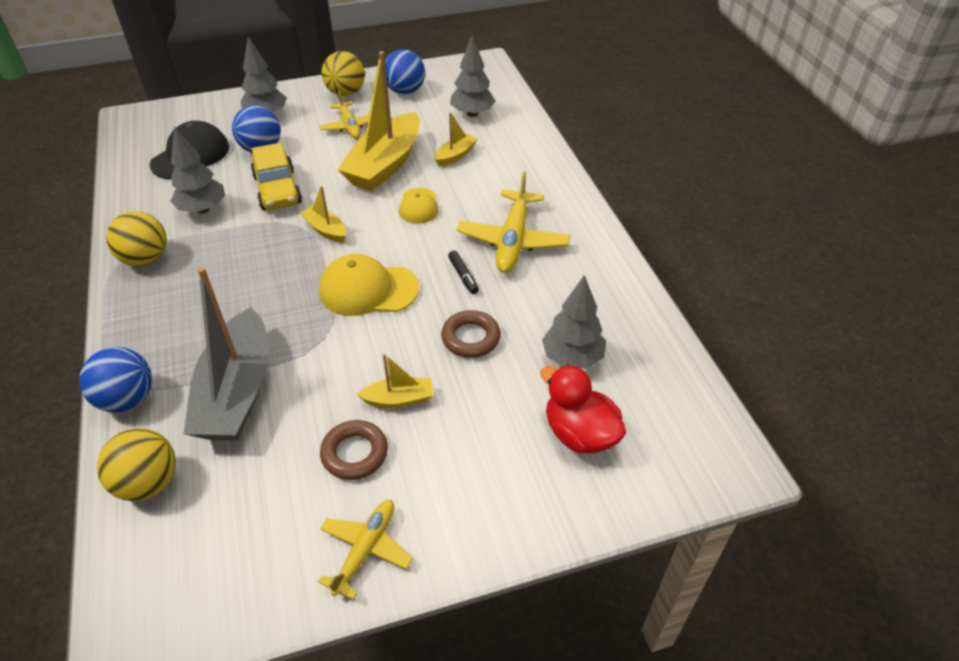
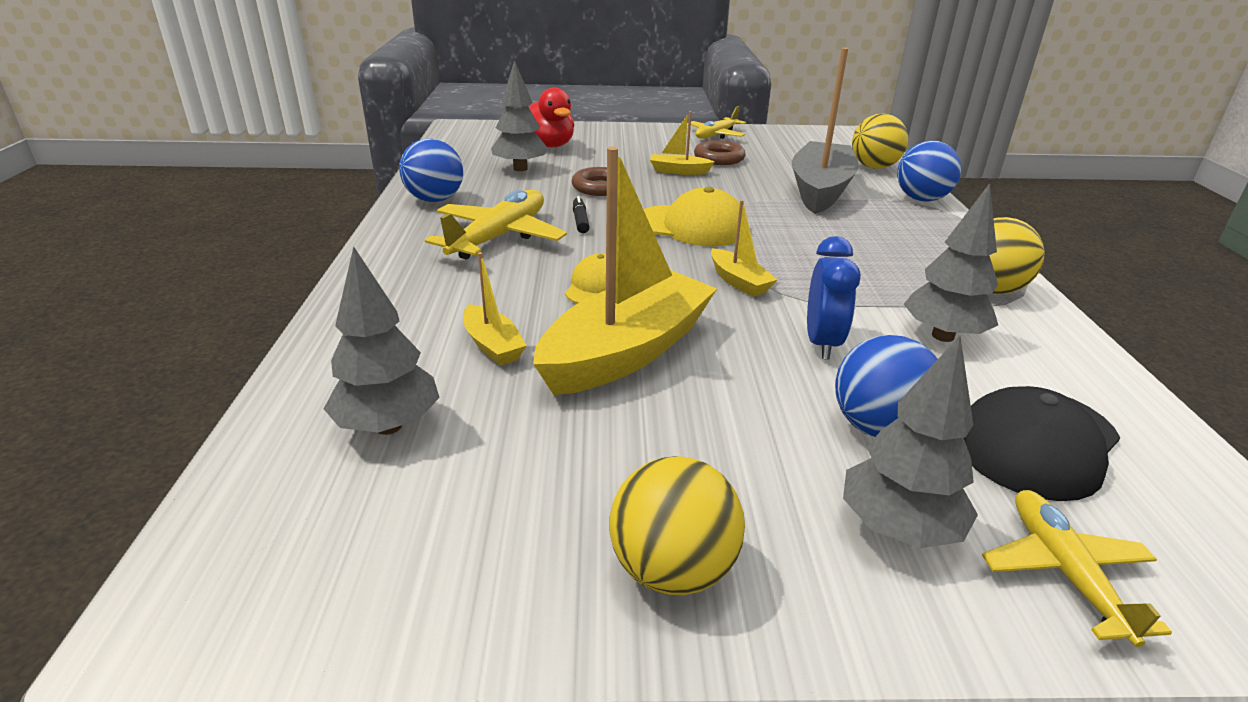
camera: 165 degrees left, 15 degrees down
(278, 190) = (822, 343): yellow car -> blue clock
(349, 126) = (679, 448): yellow plane -> yellow plane (1065, 573)
(405, 91) = (500, 536): blue ball -> blue ball (435, 200)
(455, 155) = (493, 345): yellow boat -> yellow boat turned 90 degrees counterclockwise

